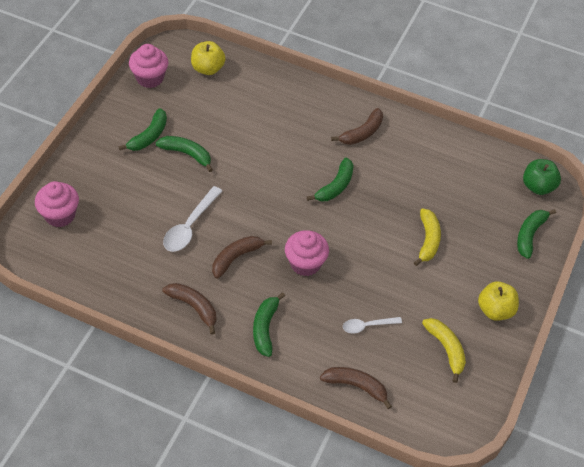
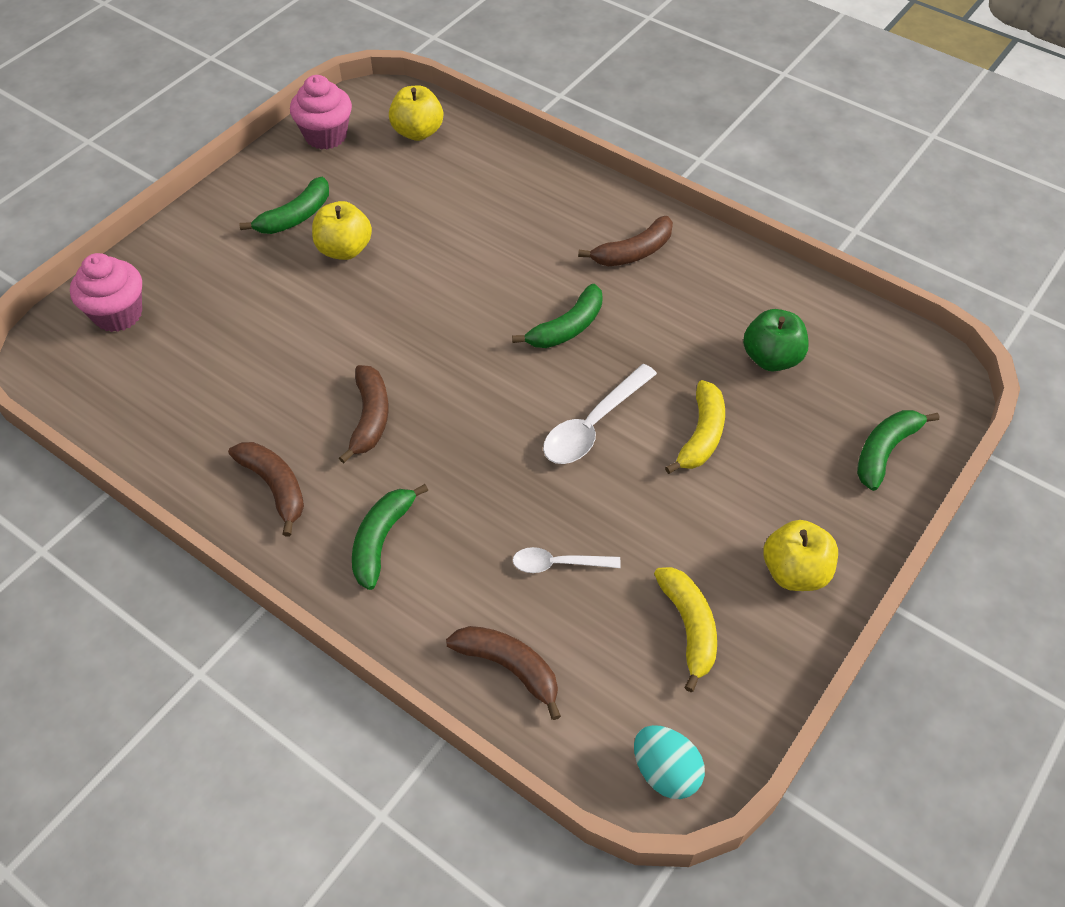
camera: 15 degrees right, 0 degrees up
(187, 154) = (344, 249): green banana -> yellow apple
(189, 226) = (312, 358): white spoon -> white spoon (593, 425)
(236, 258) = (370, 418): brown banana -> brown banana turned 120 degrees clockwise
(305, 263) = (481, 443): pink cupcake -> none
(451, 426) = (665, 772): none -> turquoise egg
(538, 186) = (915, 373): green apple -> green apple (771, 358)

